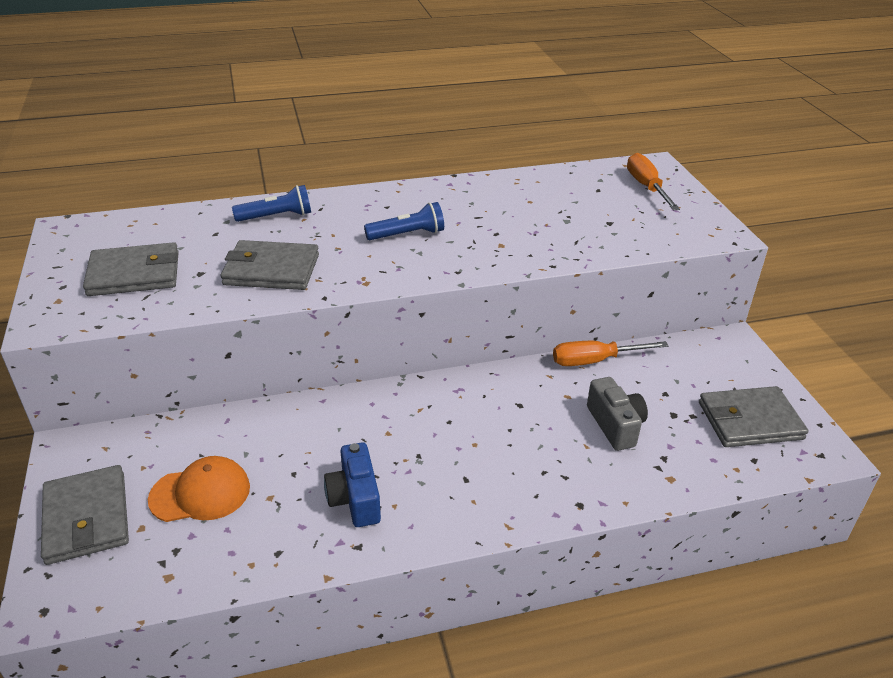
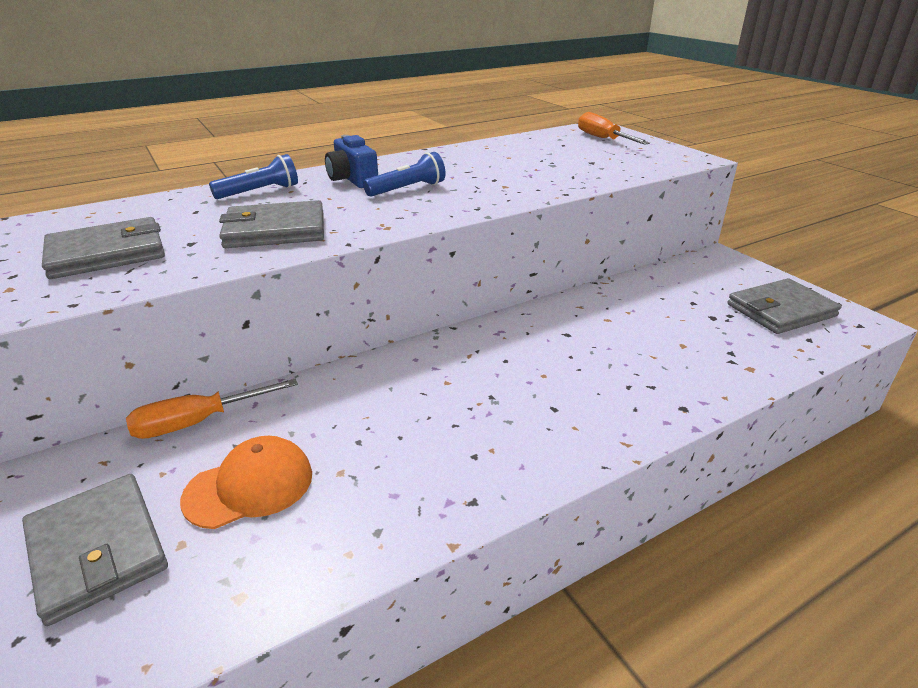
camera: 15 degrees left, 5 degrees down
(355, 499) = (443, 452): blue camera -> blue camera (352, 179)
(594, 361) = (613, 288): orange screwdriver -> orange screwdriver (198, 422)
(615, 425) = (668, 334): grey camera -> none

